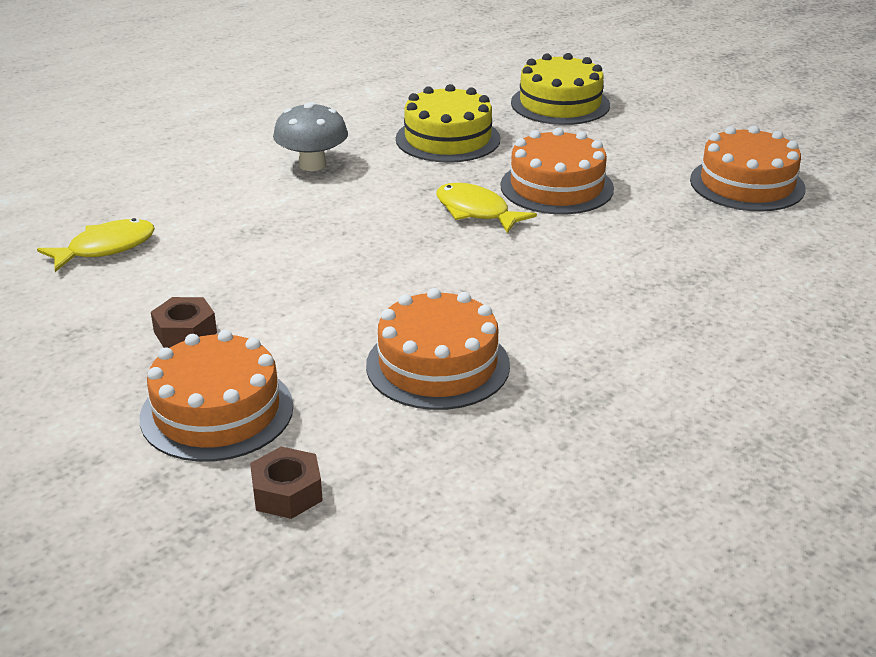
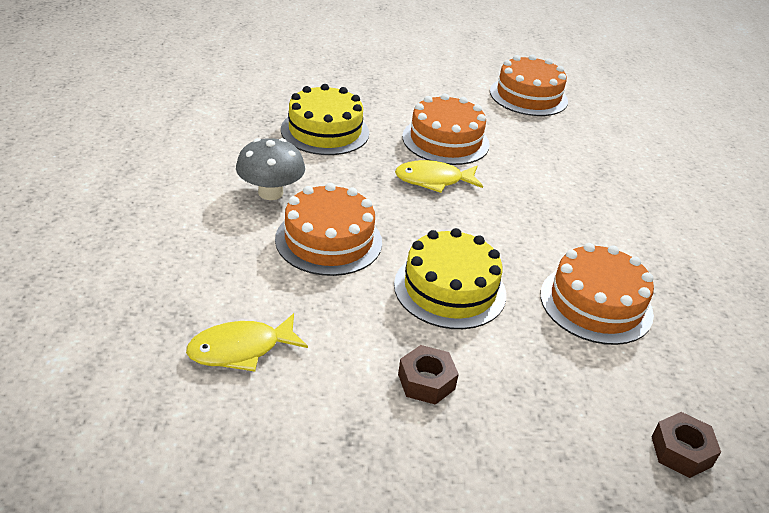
camera: 50 degrees left, 5 degrees up
(105, 248) = (241, 349): yellow fish -> yellow fish turned 120 degrees counterclockwise
(217, 411) = (551, 427): orange cake -> orange cake (328, 240)
(560, 104) = (347, 76): yellow cake -> yellow cake (450, 289)

